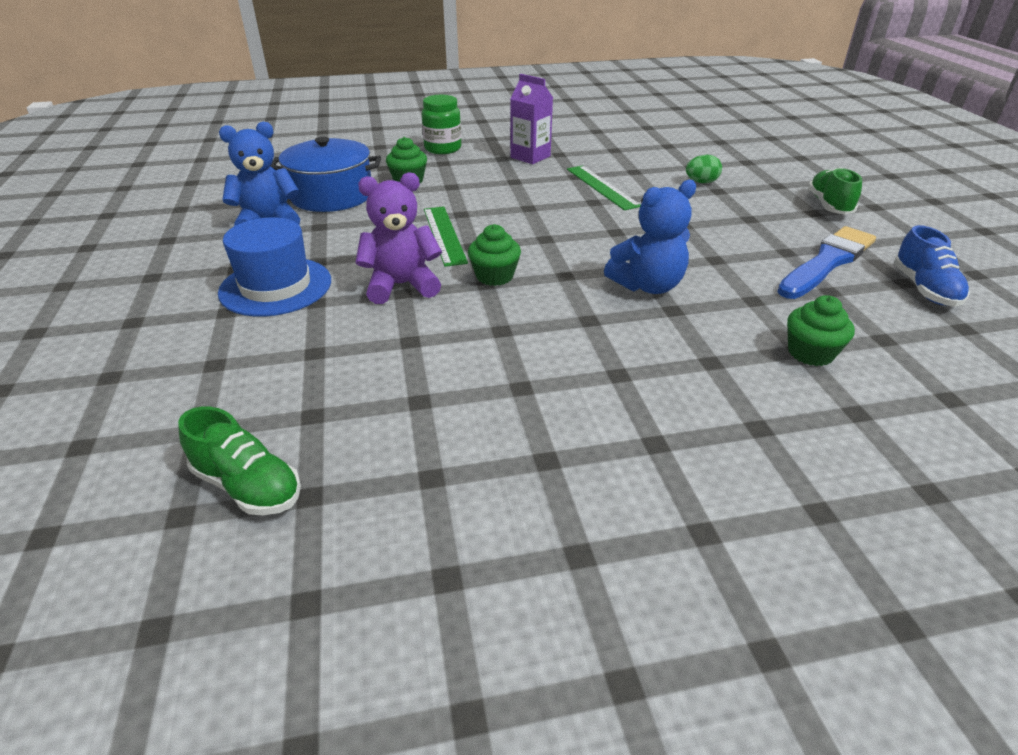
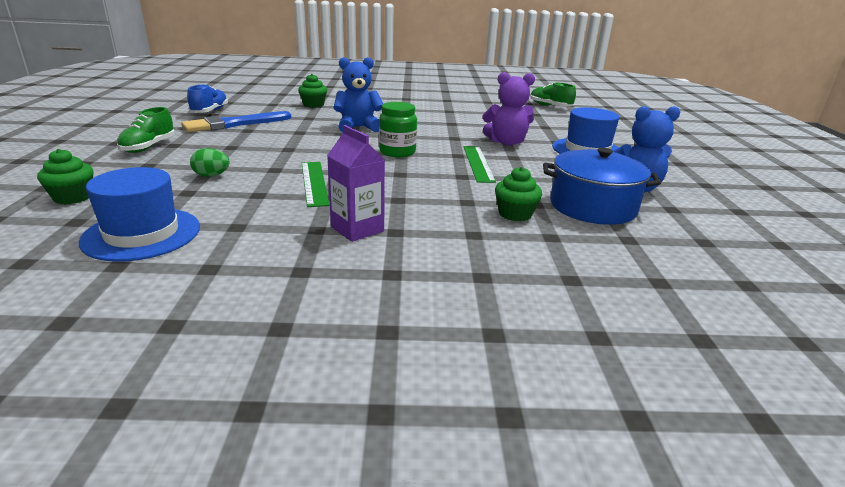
camera: 170 degrees left, 10 degrees down
(443, 148) = (472, 260): green jar -> green jar (397, 152)
(494, 276) = (447, 140): green cupcake -> green cupcake (73, 197)
(665, 140) = (142, 234): none -> blue hat

